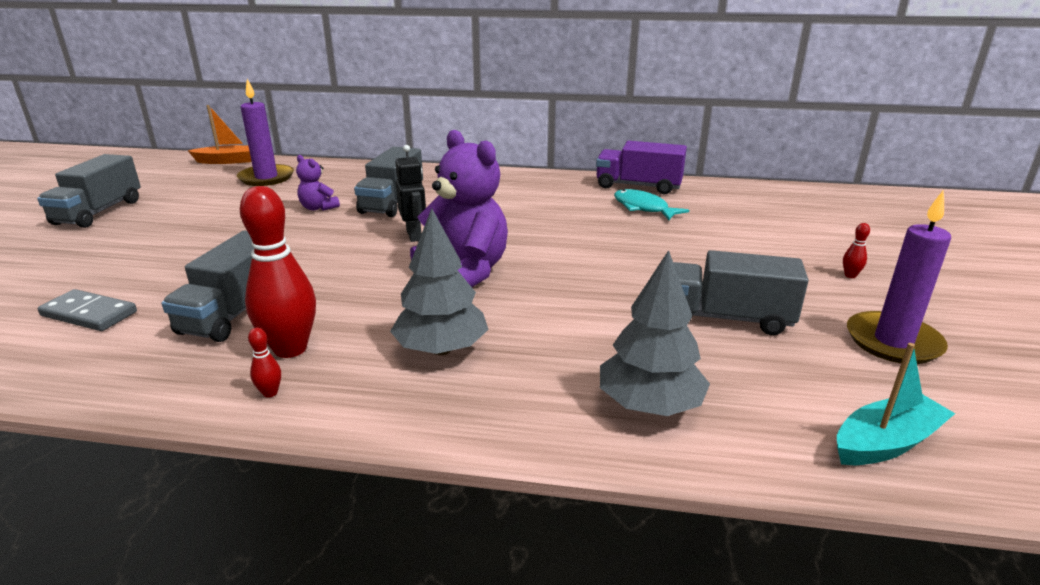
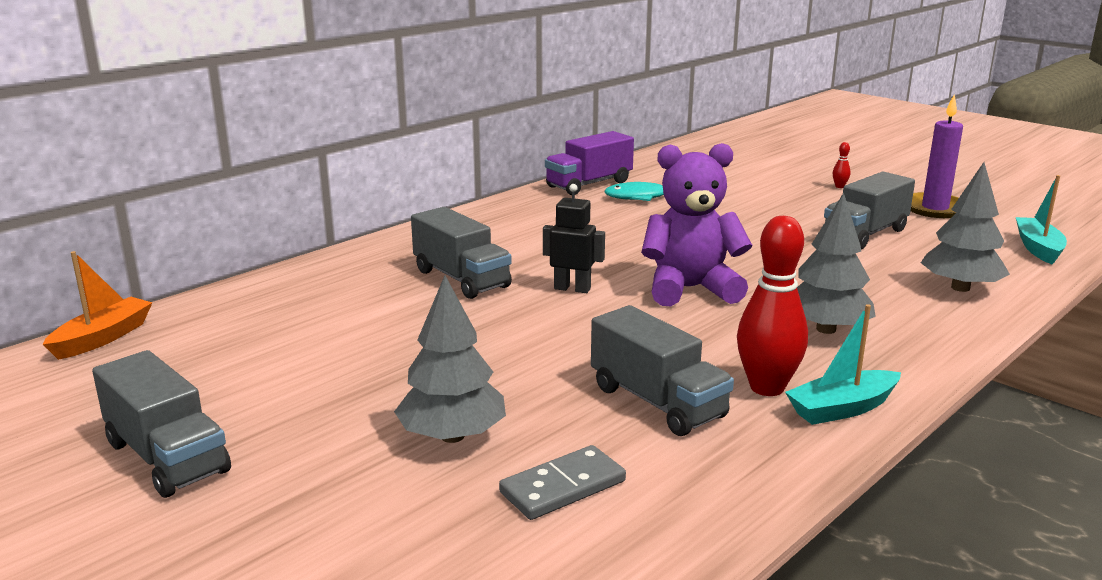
camera: 55 degrees left, 5 degrees down
(149, 265) = (452, 436): none -> grey tree
(266, 178) = (239, 325): purple candle -> none
(270, 393) = (842, 408): red bowling pin -> turquoise boat
(318, 208) = (413, 316): purple teddy bear -> none

